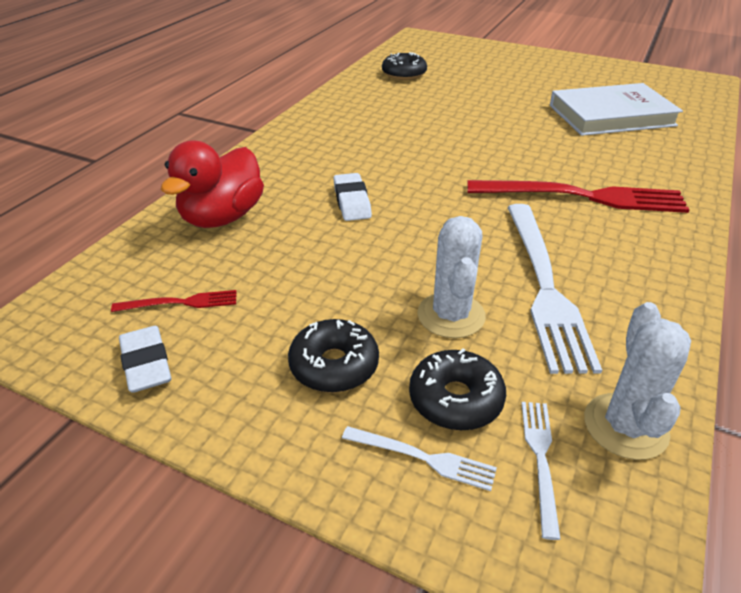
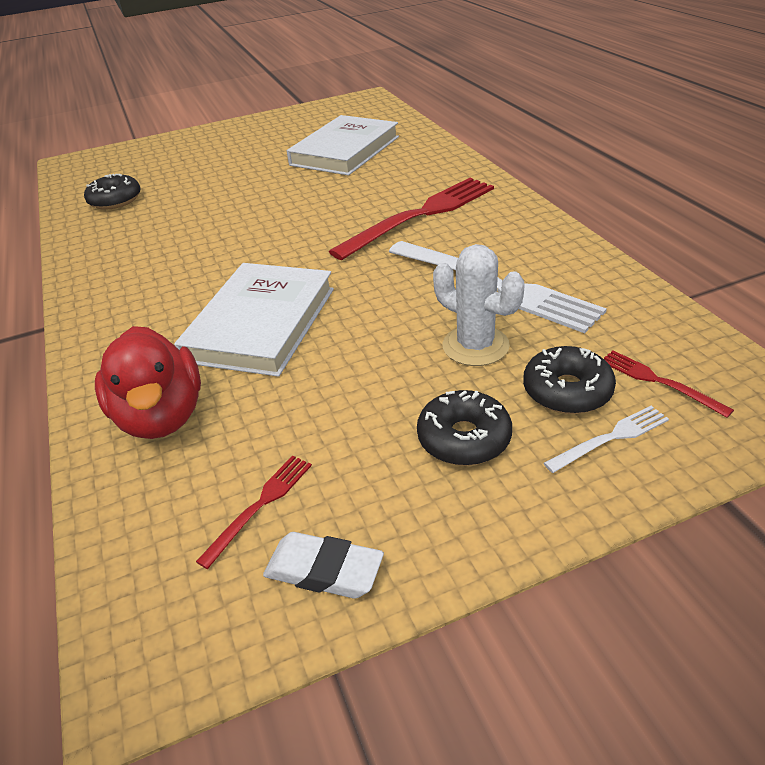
camera: 45 degrees left, 0 degrees up
(352, 201) = (261, 324): white eraser -> white book
(540, 459) = (659, 382): white fork -> red fork
(625, 426) = (661, 329): white cactus -> none

